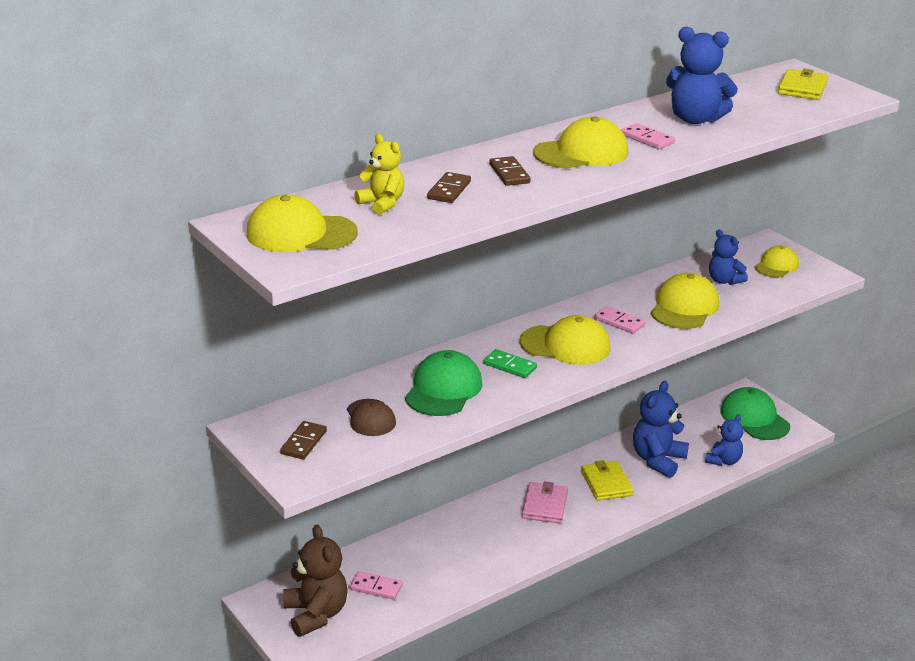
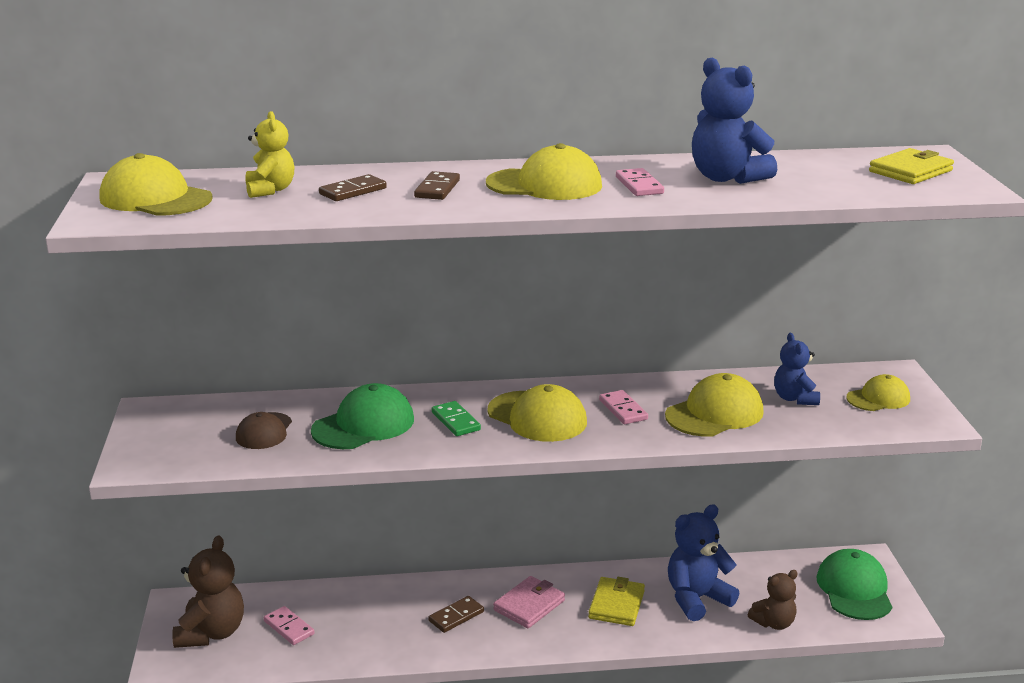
camera: 30 degrees right, 5 degrees down
(303, 442) = (178, 435): brown domino -> brown domino (456, 616)
(723, 461) = (774, 623): blue teddy bear -> brown teddy bear

